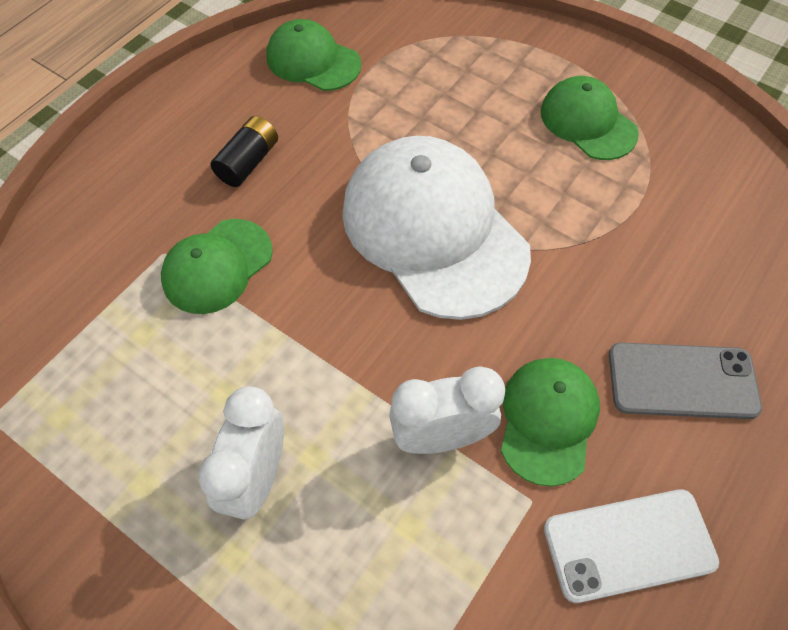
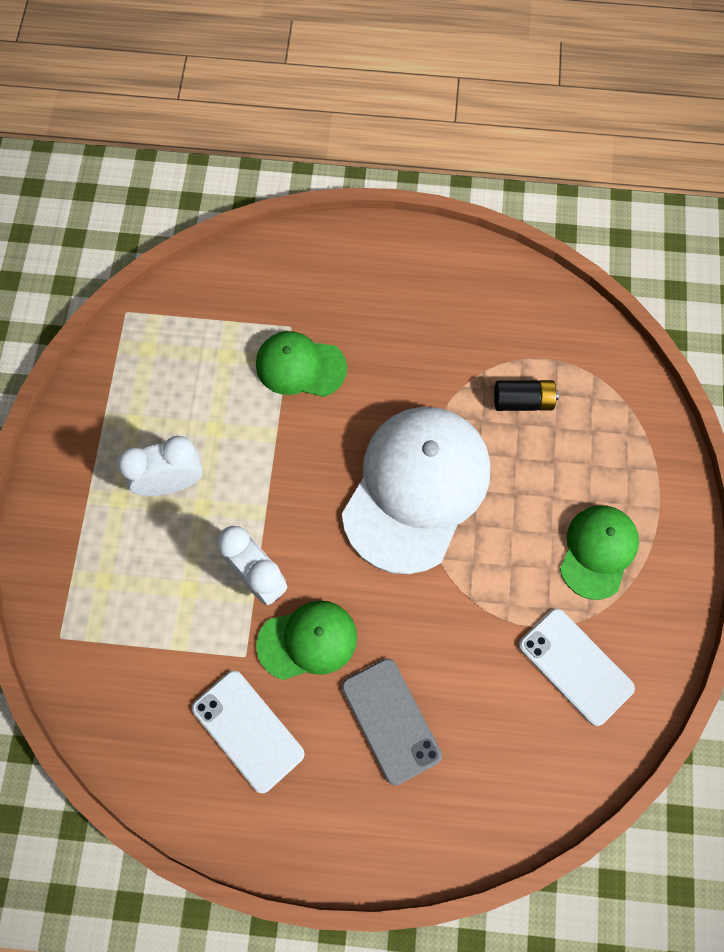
camera: 60 degrees right, 10 degrees up
(248, 162) = (397, 330): black battery -> black battery (523, 401)
(313, 61) = (523, 314): green cap -> none
(694, 193) = (575, 666): none -> white phone

